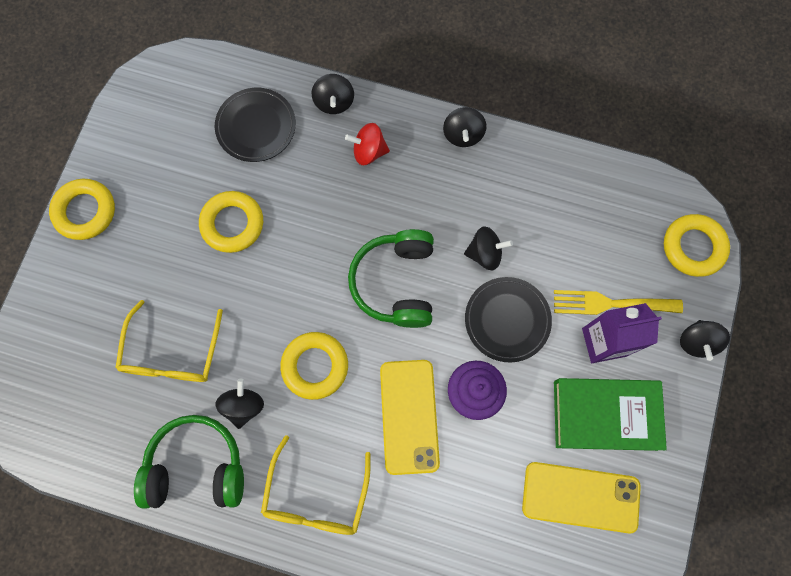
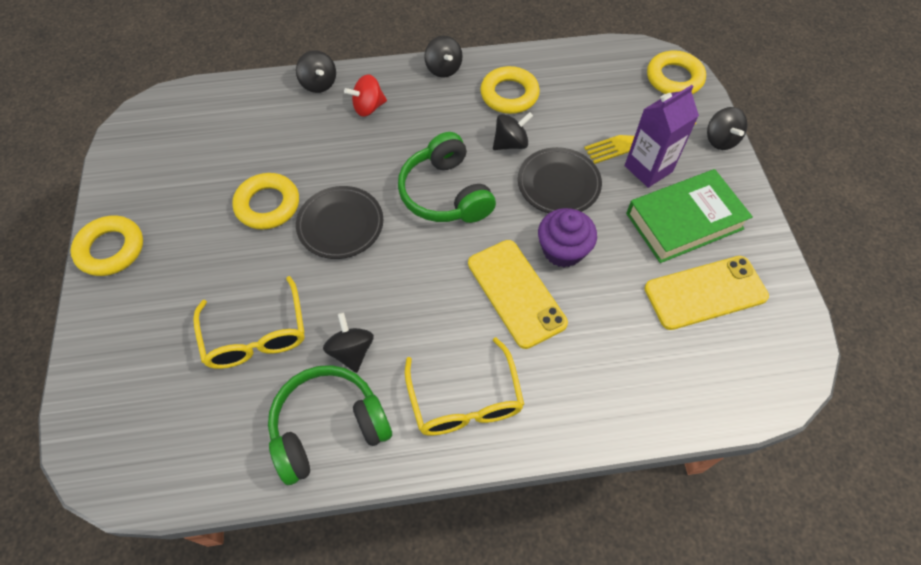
camera: 25 degrees left, 15 degrees down
(256, 127) = (255, 125): black plate -> black plate (340, 225)
(315, 366) = (405, 288): yellow ring -> yellow ring (509, 94)

